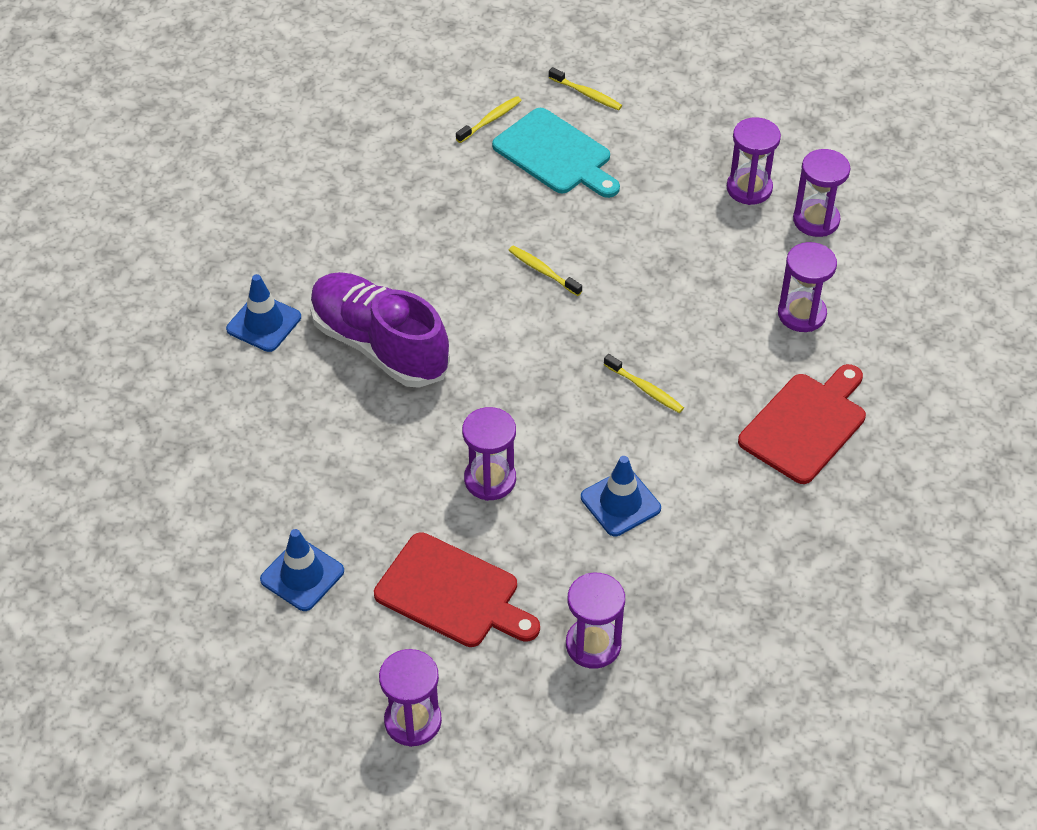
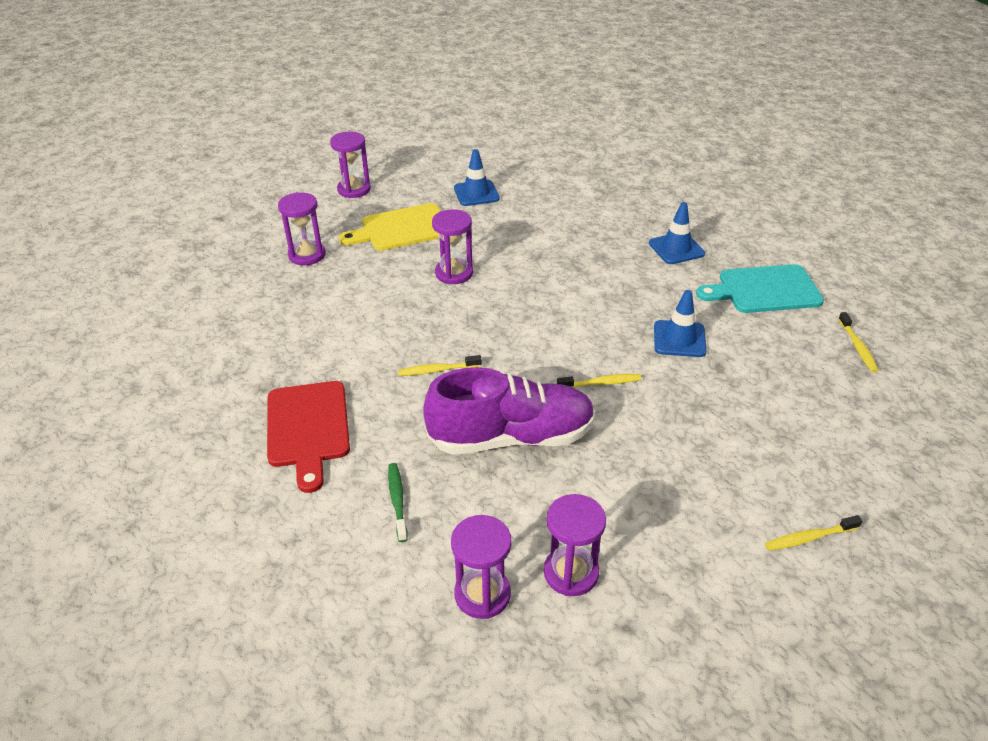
camera: 130 degrees right, 10 degrees down
(379, 345) = (609, 281): purple shoe -> purple shoe (511, 437)
(452, 593) = (401, 229): red cutting board -> yellow cutting board
(490, 120) = (815, 449): yellow toothbrush -> yellow toothbrush (857, 347)
(556, 154) = (733, 465): turquoise cutting board -> turquoise cutting board (764, 290)
(620, 503) = (371, 310): blue traffic cone -> blue traffic cone (679, 339)
(801, 314) = (397, 500): purple hourglass -> green toothbrush

